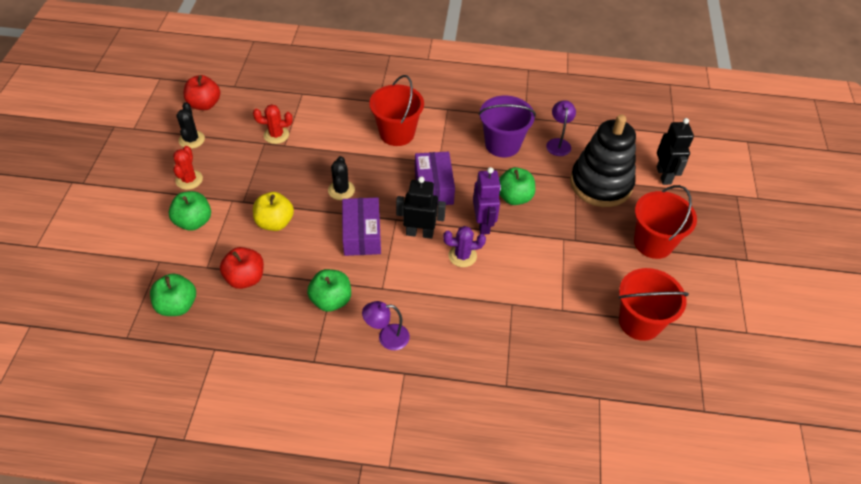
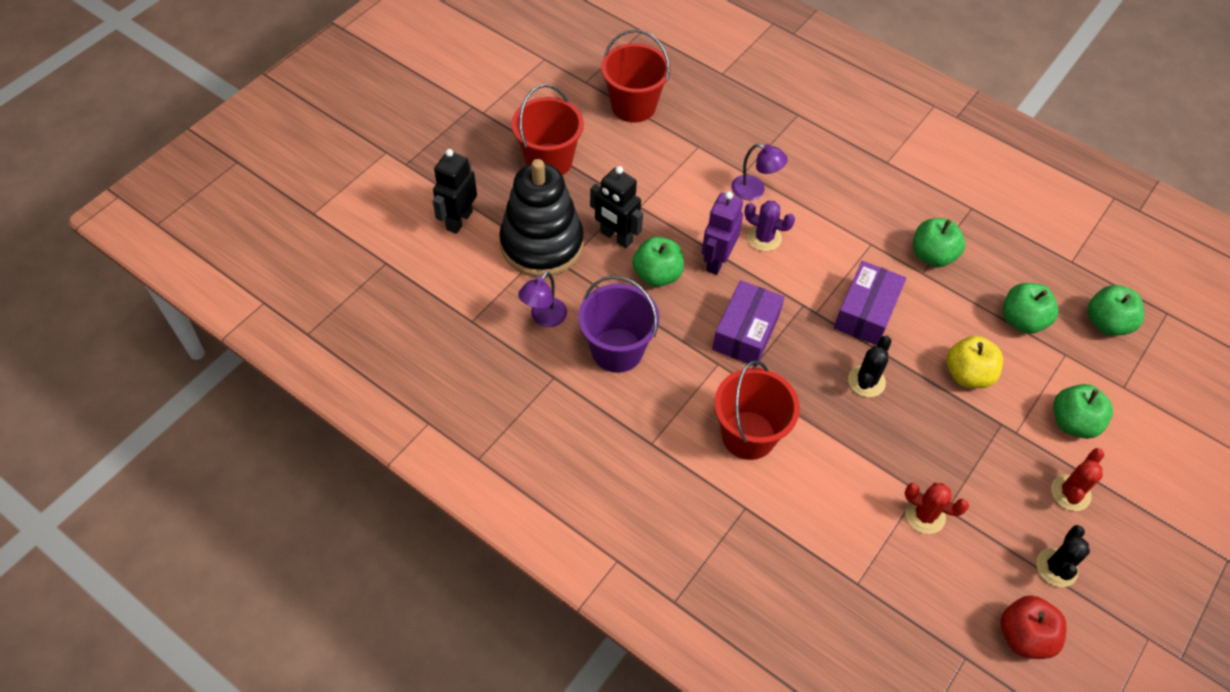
camera: 150 degrees left, 5 degrees up
(245, 278) = (1022, 320): red apple -> green apple
(387, 337) = (889, 197): purple lamp -> purple lamp (754, 190)
(419, 233) = (797, 283): black robot -> black robot (616, 237)

